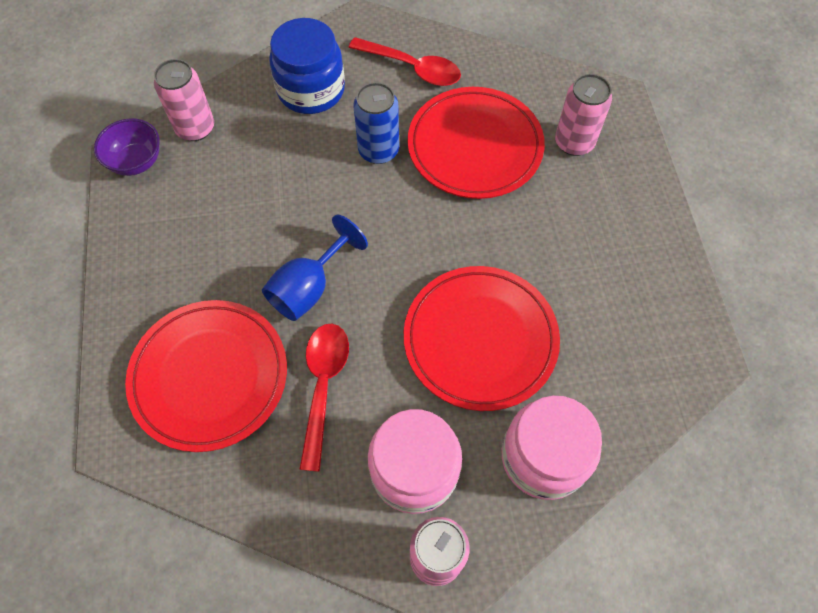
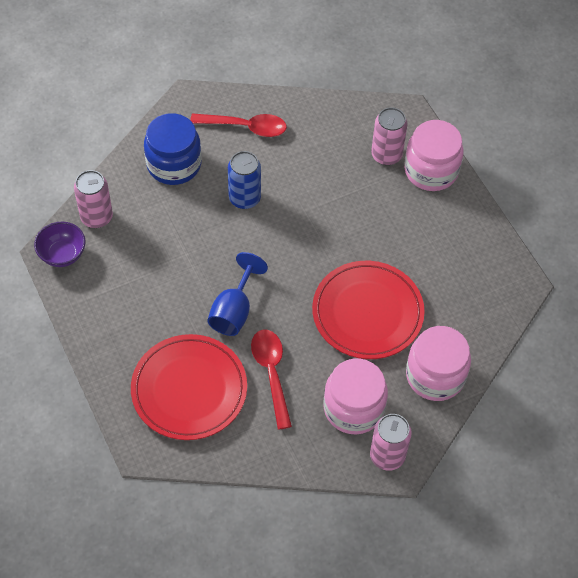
camera: 20 degrees left, 5 degrees down
(475, 147) = (315, 177): red plate -> none
(625, 176) = (431, 170): none -> pink jar

